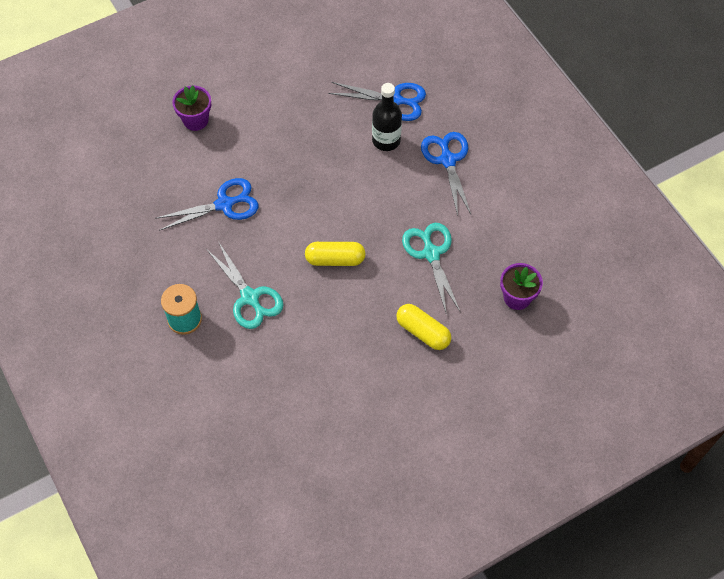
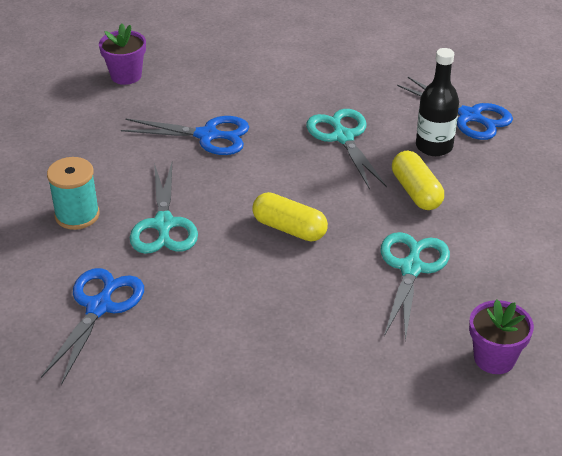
camera: 30 degrees right, 20 degrees down
(195, 120) = (237, 60): purple flower pot -> purple flower pot (126, 75)
(320, 161) = (343, 137): none -> turquoise scissors
(423, 332) = (341, 342): yellow capsule -> yellow capsule (416, 192)
(447, 160) = (497, 189): blue scissors -> blue scissors (99, 307)

